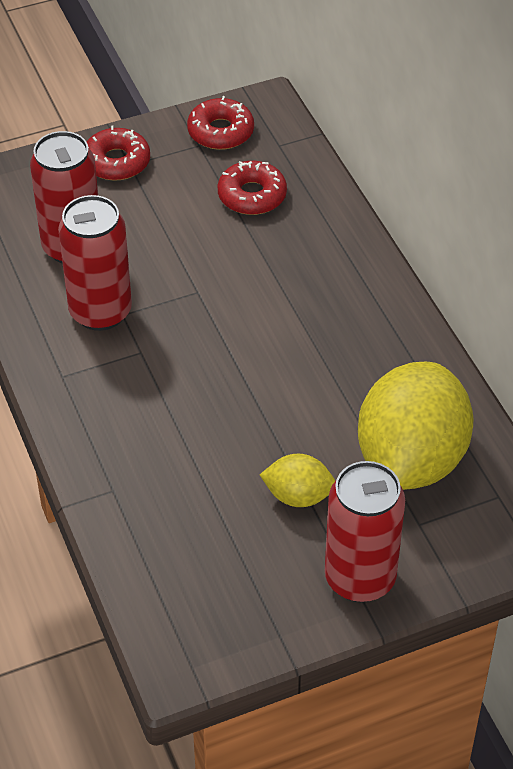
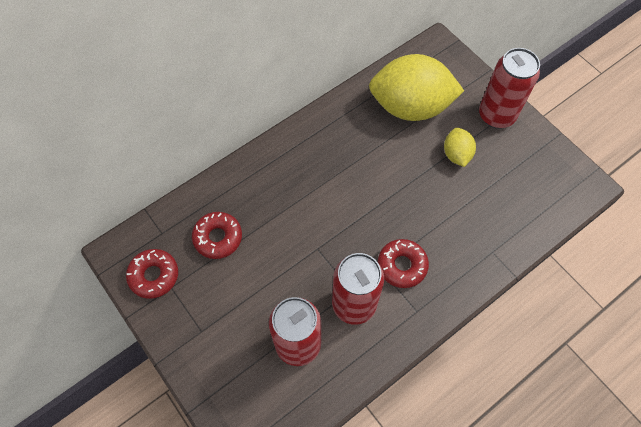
camera: 105 degrees left, 15 degrees up
(116, 162) = (201, 341): red donut -> red donut (402, 265)

